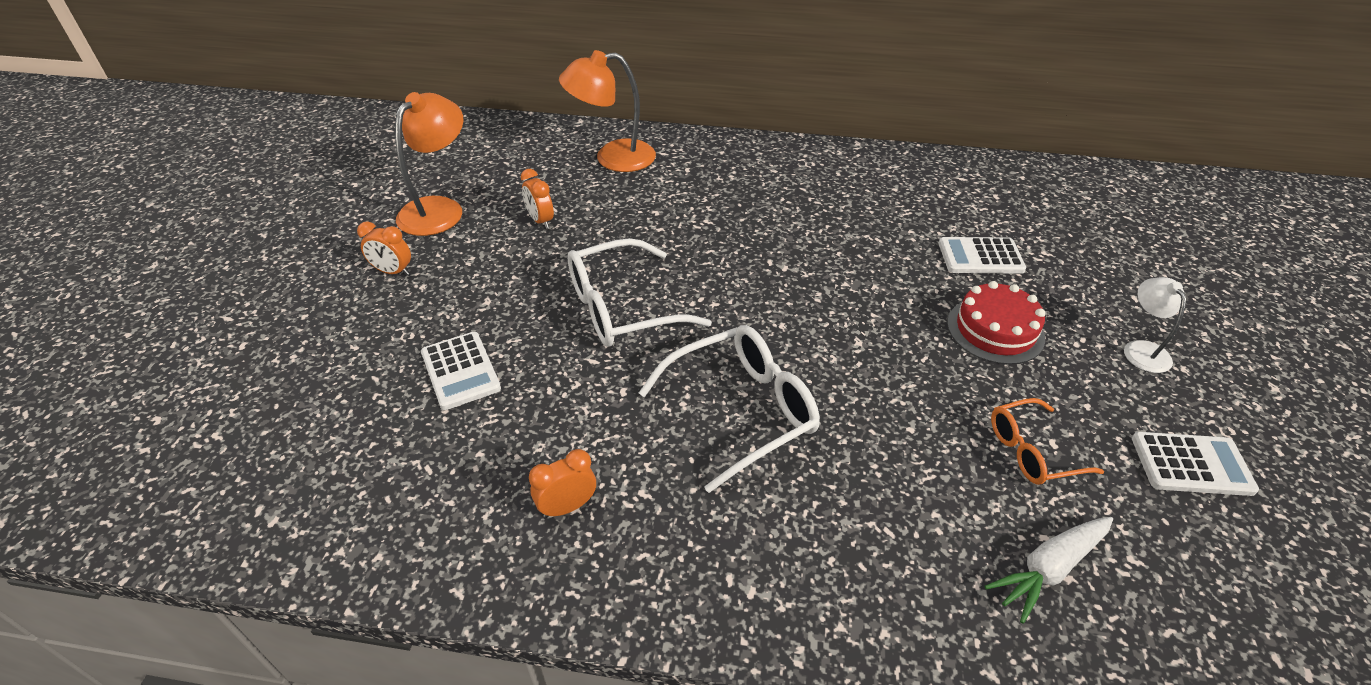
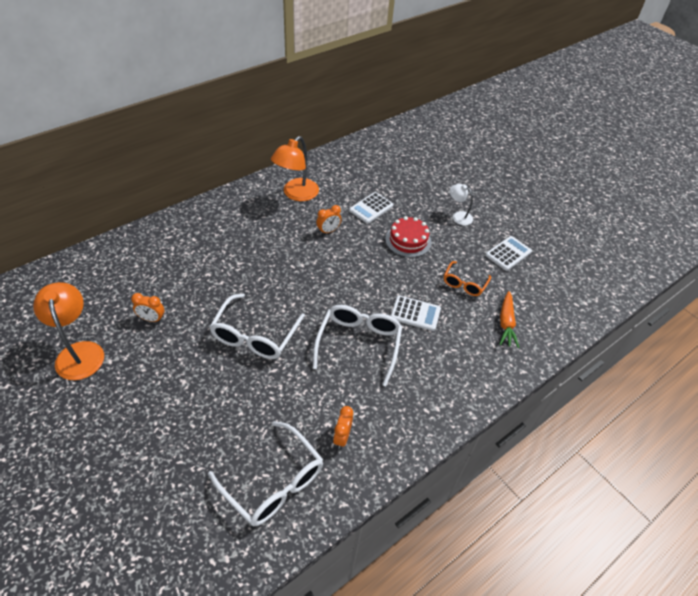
camera: 50 degrees left, 5 degrees up
(393, 272) = (105, 405): orange clock -> orange clock (328, 231)
(423, 486) = (274, 483): none -> white glasses
(460, 371) = (219, 423): white calculator -> white calculator (415, 313)
(612, 158) = (143, 256): orange lamp -> orange lamp (296, 194)
(1049, 569) = (506, 323): white carrot -> orange carrot

